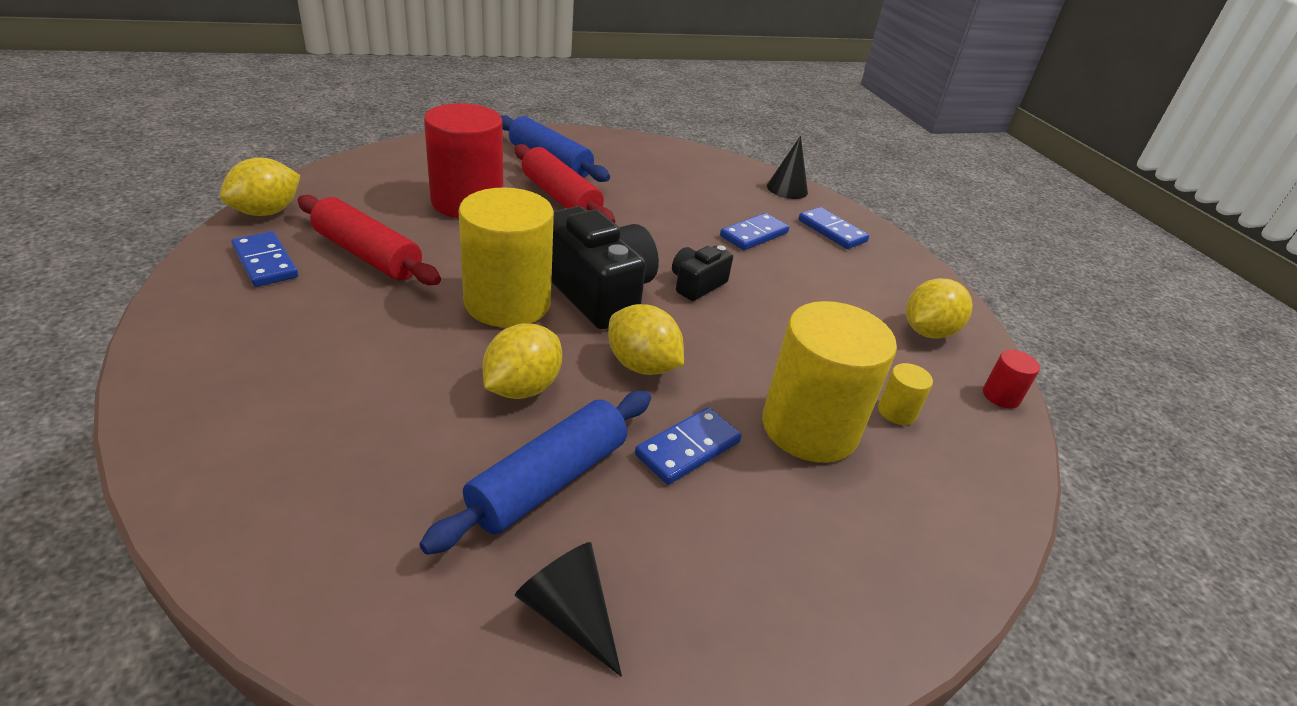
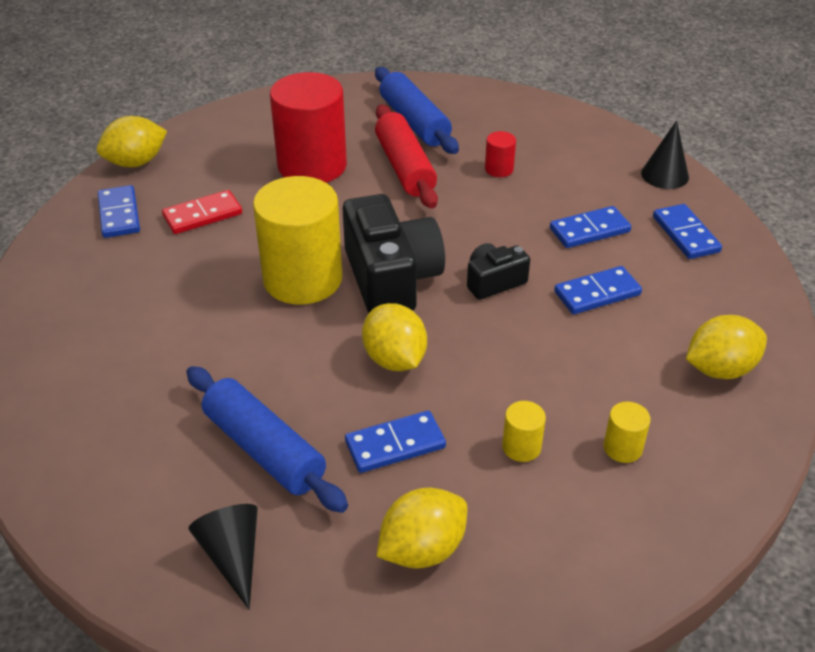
camera: 25 degrees right, 5 degrees up
(367, 255) = (203, 215): red rolling pin -> red domino
(522, 388) = (279, 364): yellow lemon -> yellow lemon (422, 549)
(548, 481) = (264, 449): blue rolling pin -> blue rolling pin turned 75 degrees clockwise
(792, 284) = (597, 293): none -> blue domino
(809, 428) = (521, 447): yellow cylinder -> yellow cylinder, size x0.41
(1001, 396) = (754, 453): red cylinder -> red cylinder (499, 169)

